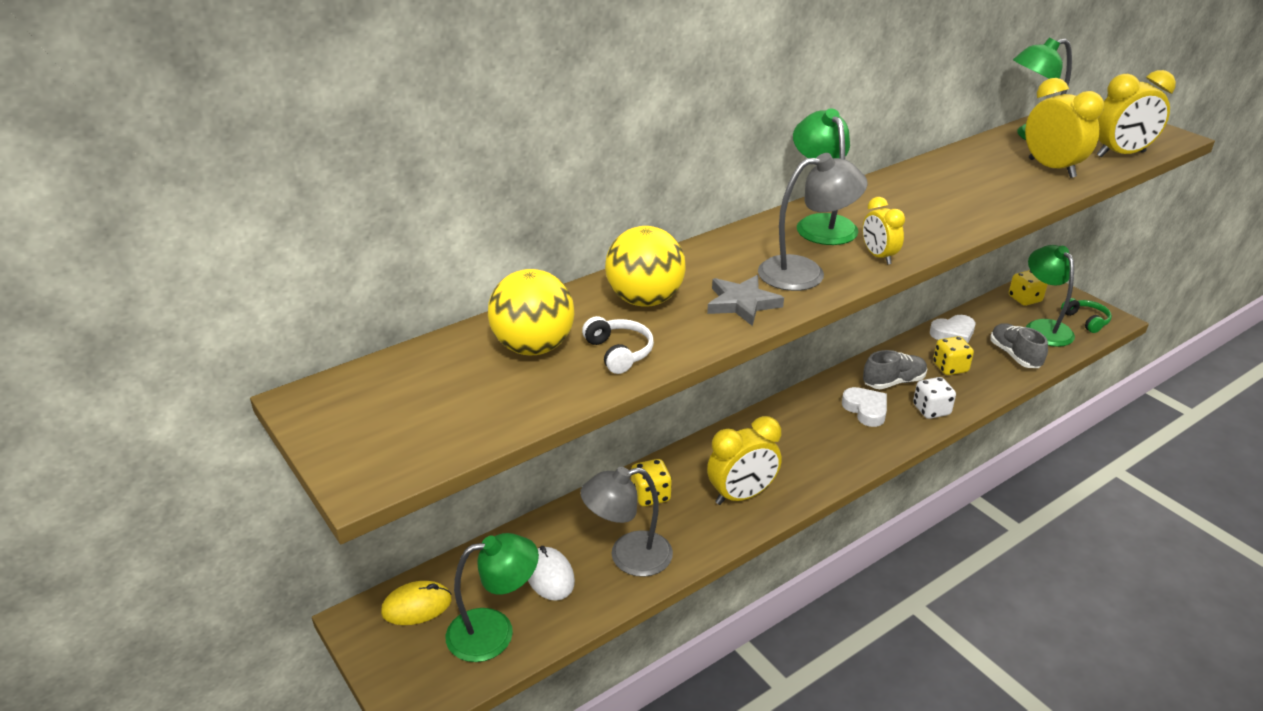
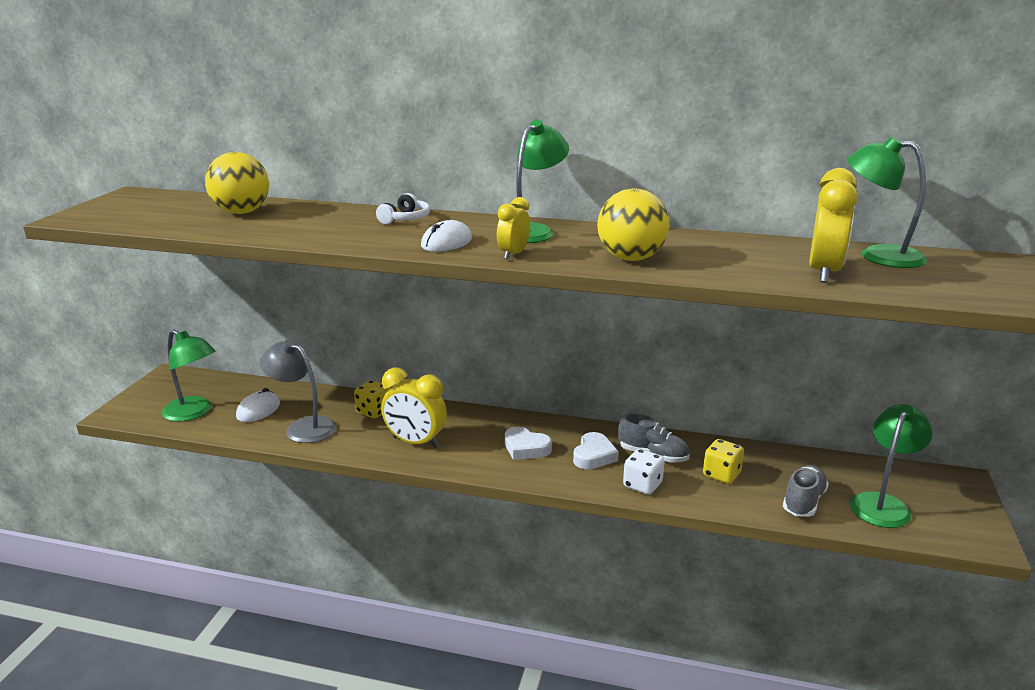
camera: 50 degrees right, 10 degrees down
(417, 606) = (194, 384): yellow mouse -> none
(619, 352) = (261, 228): white headphones -> white headphones (405, 219)
(645, 300) = (336, 219): yellow ball -> yellow ball (631, 258)
(742, 303) = (371, 238): grey star -> none
(805, 272) = (446, 242): grey lamp -> white mouse
(953, 334) = (778, 460): white heart -> white heart (526, 448)
(1024, 299) = (912, 479): yellow dice -> none
(1086, 320) = (948, 525): green headphones -> none
(1120, 154) = (937, 291): yellow clock -> none

